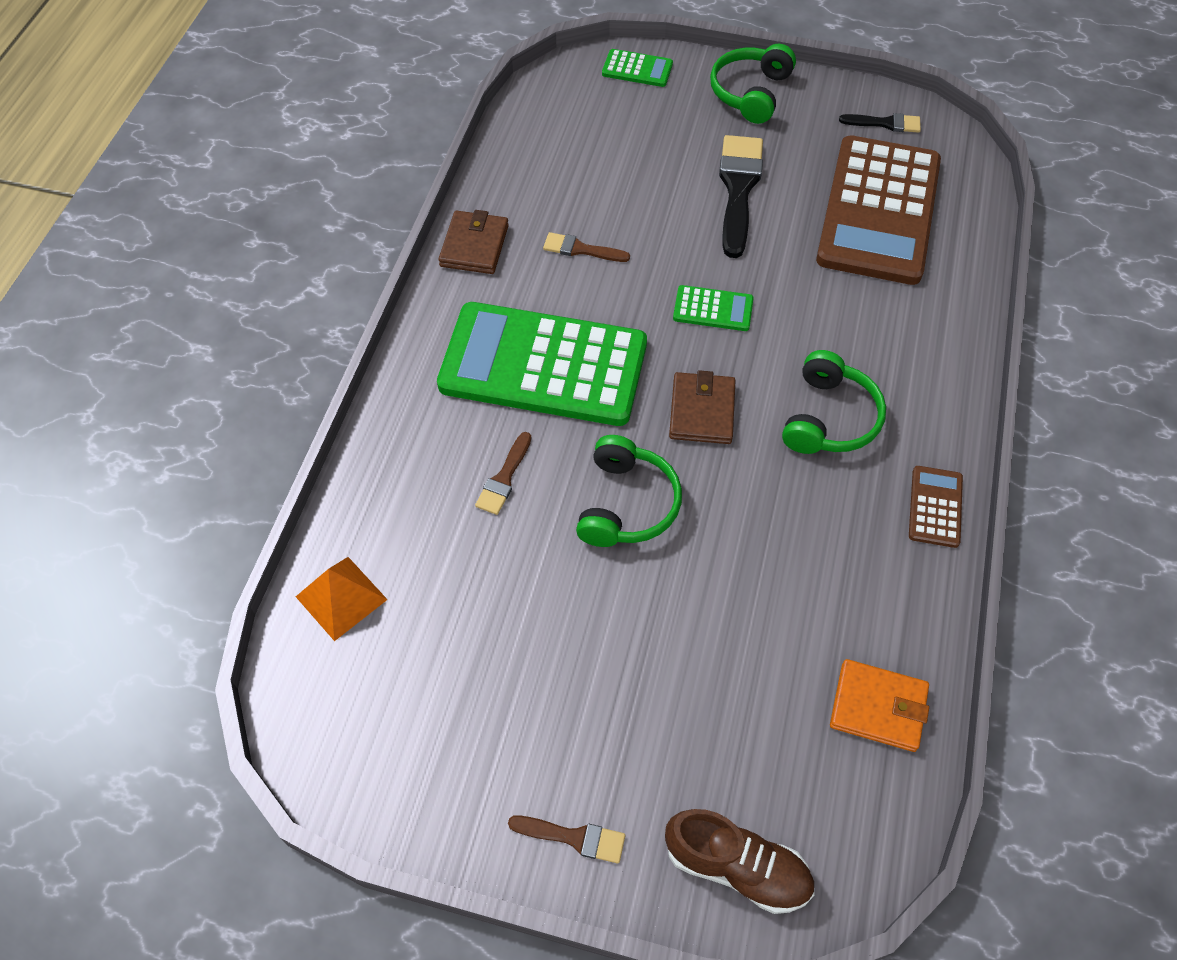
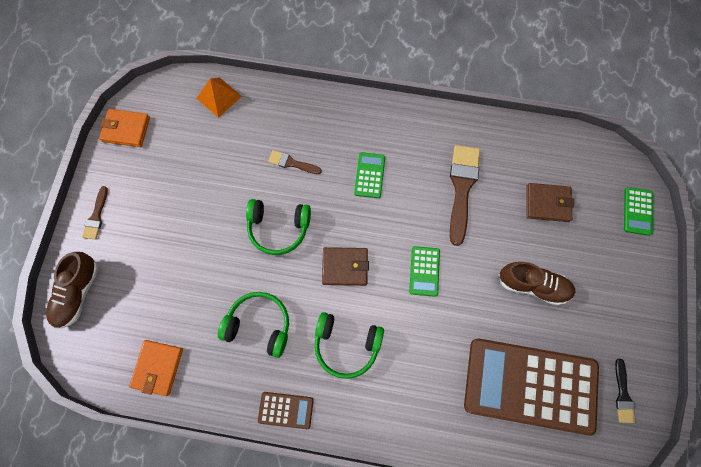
camera: 85 degrees right, 15 degrees up
(380, 782) = (126, 129): none -> orange wallet
(474, 246) = (455, 127): brown wallet -> brown wallet (547, 203)
(543, 365) = (369, 175): green calculator -> green calculator, size x0.41
(581, 249) = (462, 188): brown brush -> brown brush, size x1.90
(738, 189) = (533, 285): black brush -> brown shoe
(750, 93) = (632, 292): green headphones -> green headphones (259, 325)

